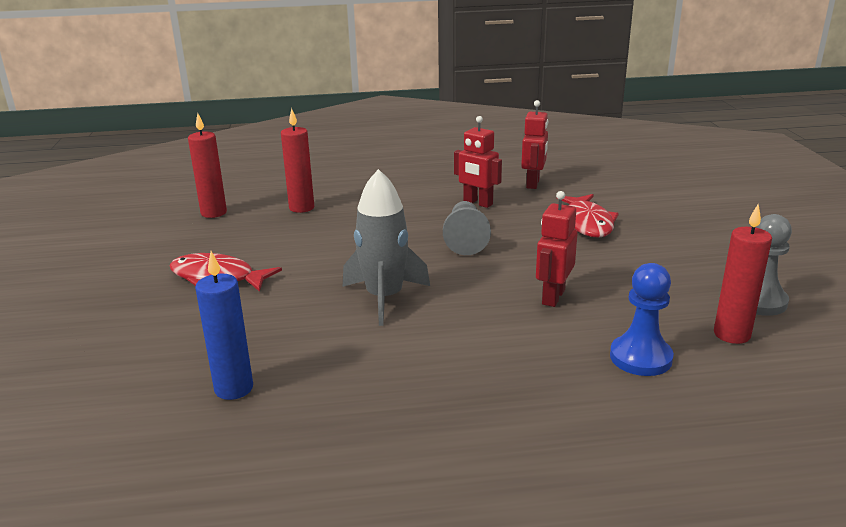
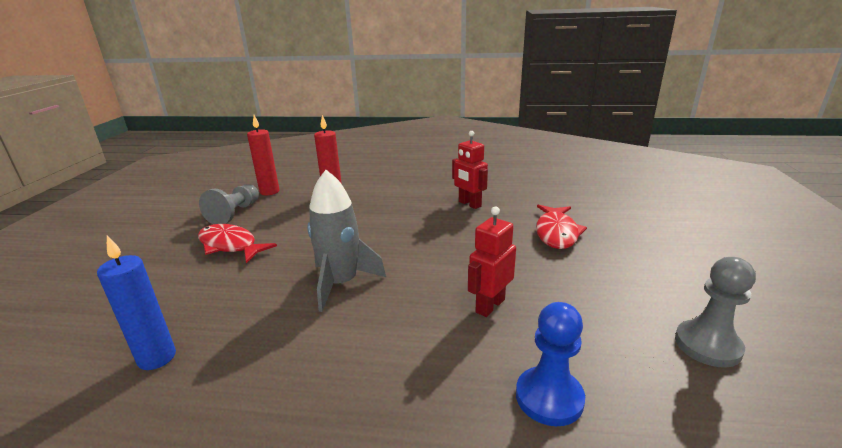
camera: 15 degrees right, 0 degrees up
(465, 239) = (441, 236): grey pawn -> grey pawn (235, 213)
(533, 183) = (524, 191): red robot -> none
(731, 334) = (665, 385): red candle -> none

